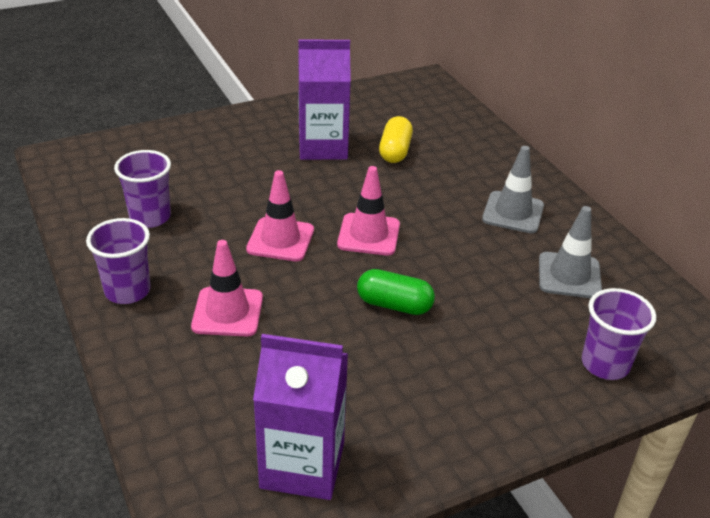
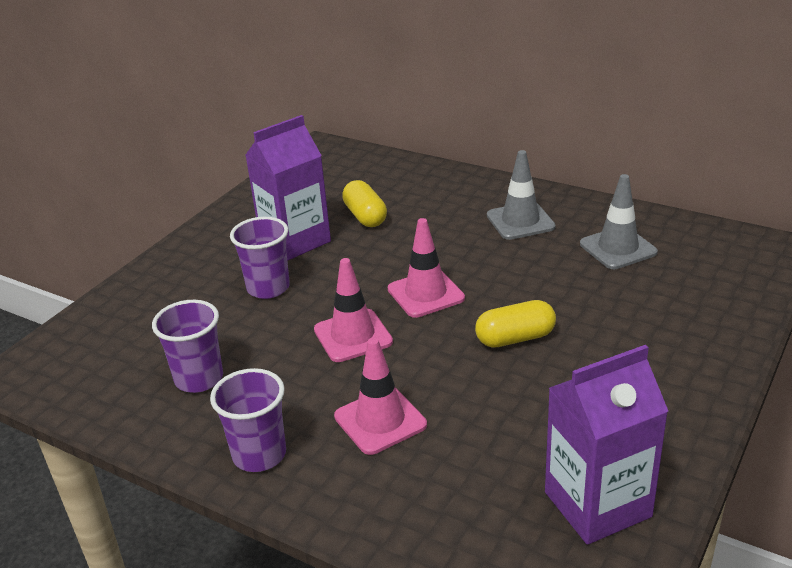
camera: 30 degrees left, 5 degrees down
(394, 305) = (515, 338): green capsule -> yellow capsule
(605, 364) = (718, 299): purple cup -> purple cup (268, 288)

